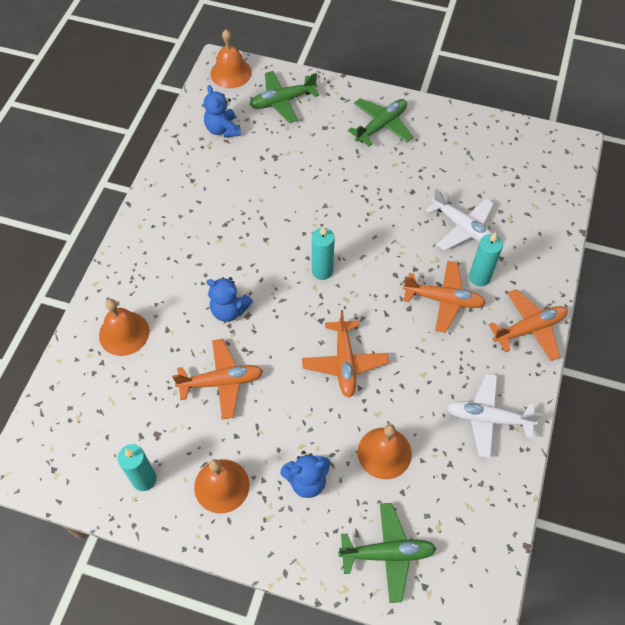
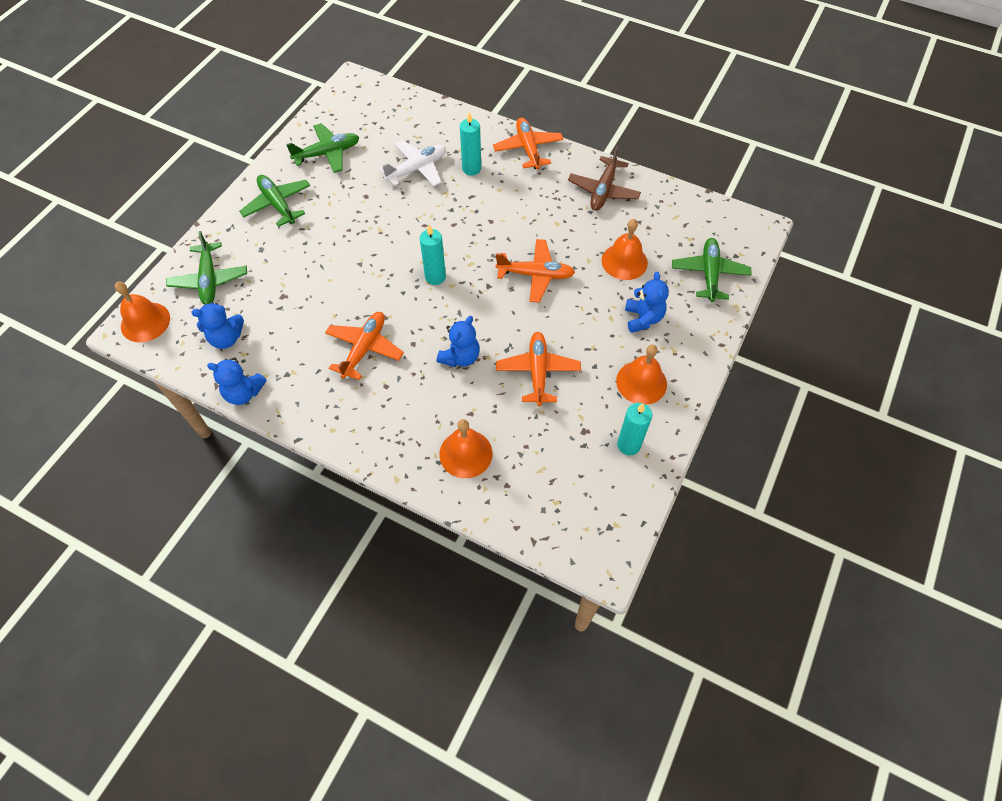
camera: 80 degrees left, 0 degrees up
(170, 155) = (244, 393): none -> blue teddy bear
(443, 299) = (488, 196): orange plane -> orange plane (364, 348)
(459, 148) = (327, 153): none -> green plane
(488, 418) = (603, 190): white plane -> brown plane

